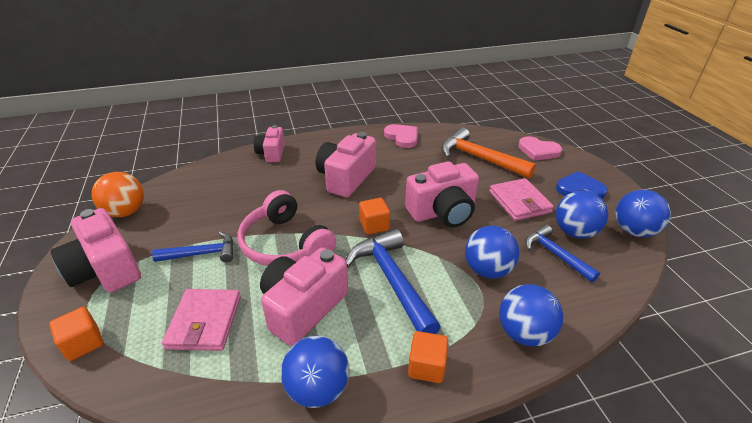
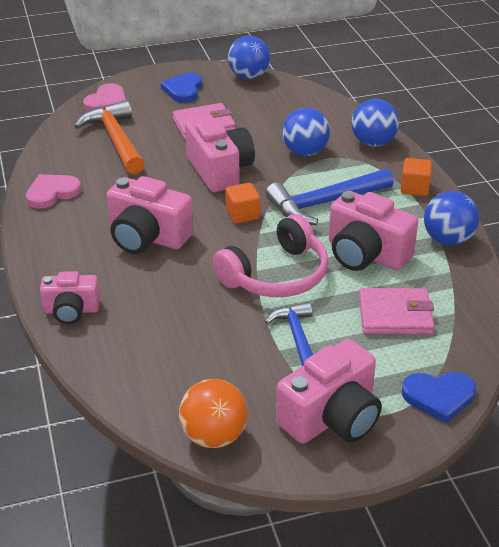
camera: 90 degrees left, 0 degrees up
(83, 343) = (439, 397): orange cube -> blue heart
(479, 158) = (116, 140): orange hammer -> orange hammer turned 120 degrees clockwise
(555, 254) = (282, 117): blue hammer -> none
(574, 232) = (251, 103): blue ball -> none

